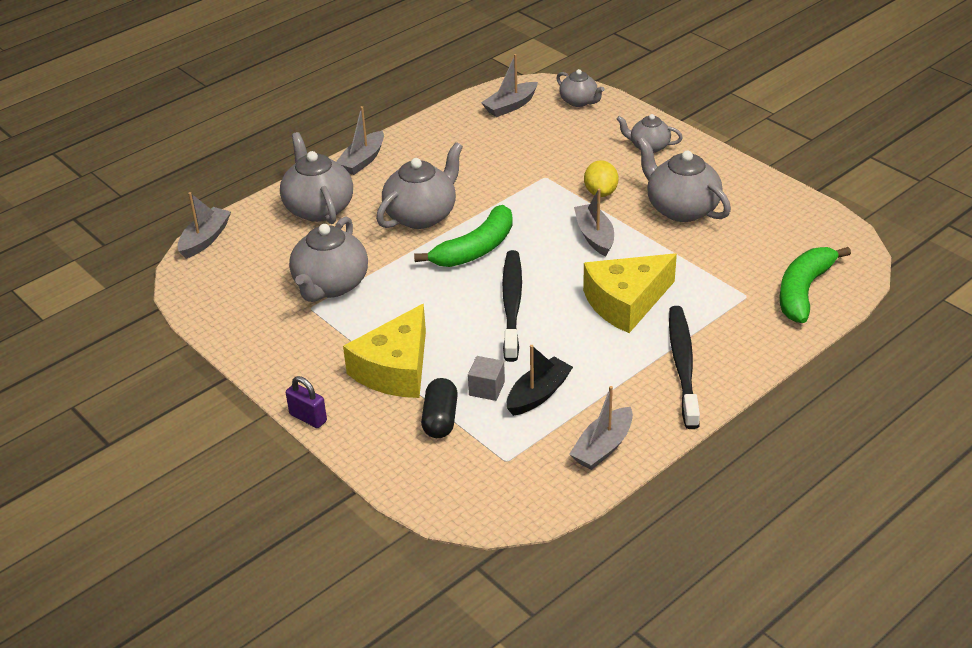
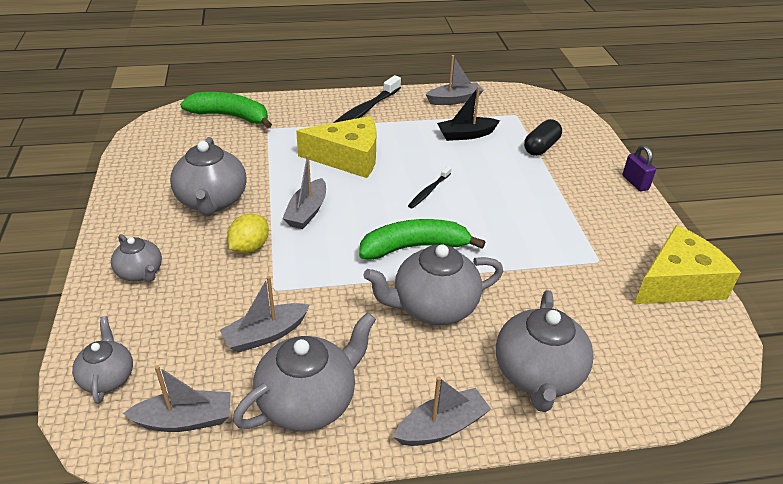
camera: 150 degrees left, 0 degrees up
(205, 239) = (693, 398): grey boat -> grey boat (265, 335)
(330, 285) = (570, 274): grey teapot -> grey teapot (308, 401)
(395, 369) = (552, 186): yellow cheese -> yellow cheese (678, 282)
(486, 388) = (496, 150): grey cube -> none
(512, 304) = (429, 191): black toothbrush -> black toothbrush, size x0.51
(804, 291) = (230, 116): green banana -> green banana turned 135 degrees counterclockwise

